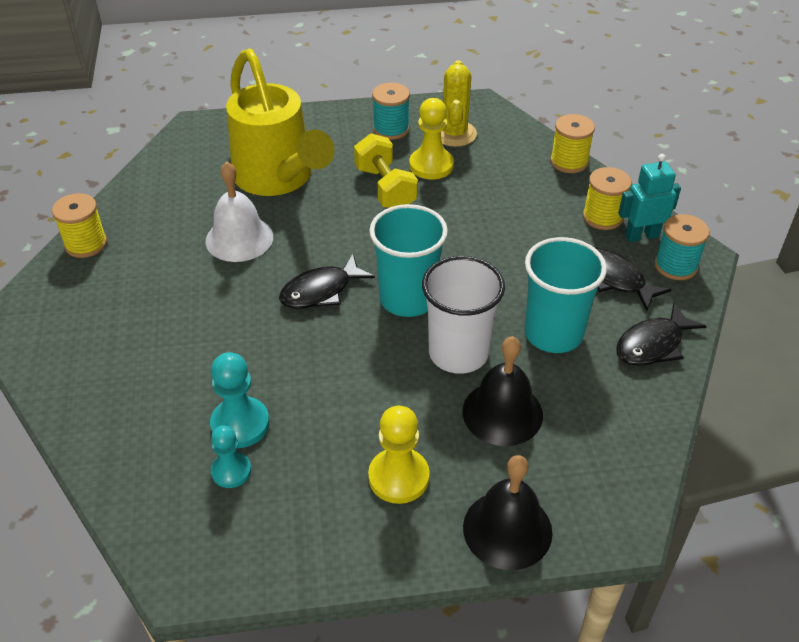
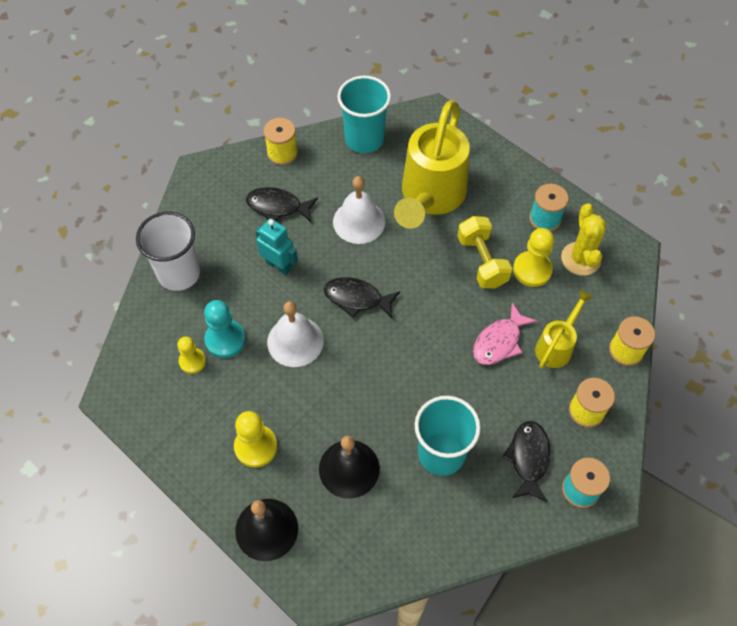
camera: 50 degrees right, 15 degrees up
(231, 471) = (192, 361): turquoise pawn -> yellow pawn
(312, 366) = (295, 341): none -> white bell
(385, 188) = (482, 261): yellow dumbbell -> yellow dumbbell turned 45 degrees counterclockwise
(407, 299) = (394, 349): turquoise cup -> turquoise cup (364, 139)
(454, 134) = (580, 259): yellow cactus -> yellow cactus turned 60 degrees counterclockwise
(458, 353) = (375, 410): white cup -> white cup (179, 273)
(478, 226) = (499, 341): none -> pink fish
(521, 196) = (557, 345): none -> yellow watering can
(641, 236) = (591, 448): turquoise robot -> turquoise robot (279, 265)
(652, 344) = (486, 520): black fish -> black fish (277, 206)

